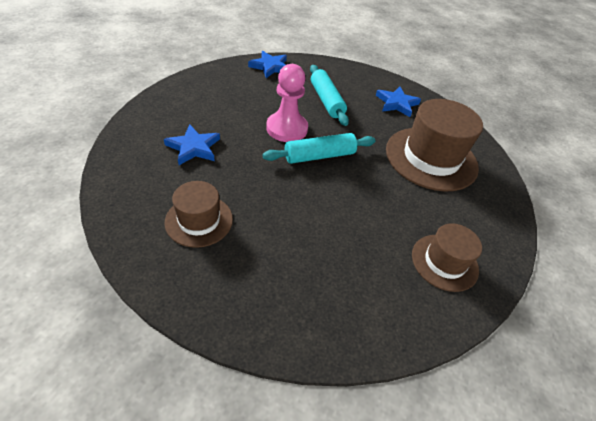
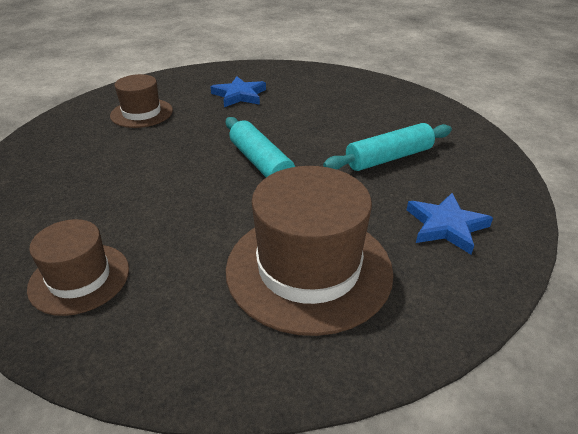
camera: 85 degrees right, 10 degrees down
(270, 67) = (430, 111): blue star -> none
(287, 129) = (302, 137): pink pawn -> none

